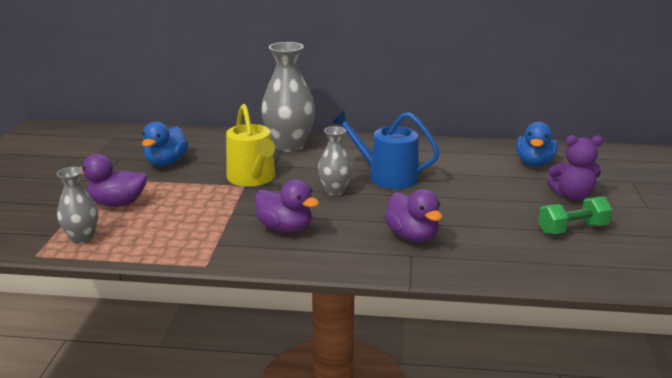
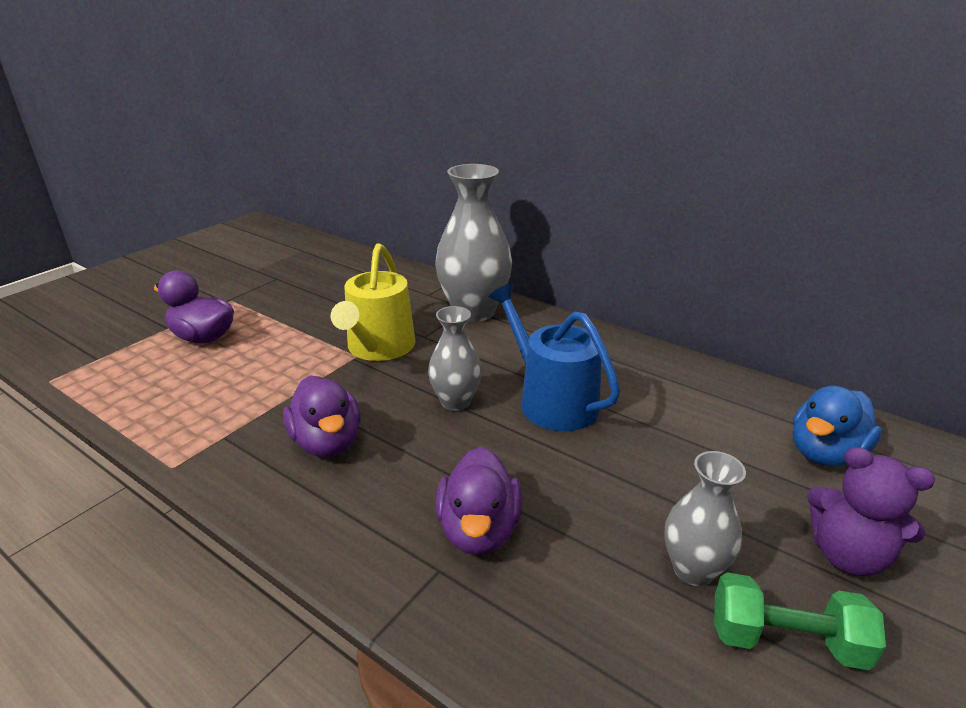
camera: 30 degrees right, 5 degrees up
(82, 238) = (114, 373): grey vase -> grey vase (693, 569)
(166, 162) = (314, 297): blue duck -> none

